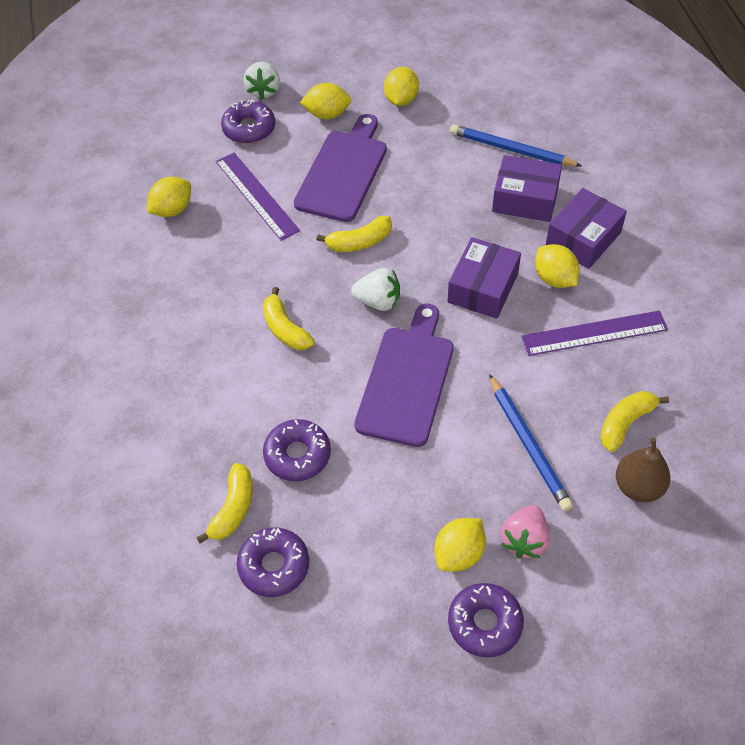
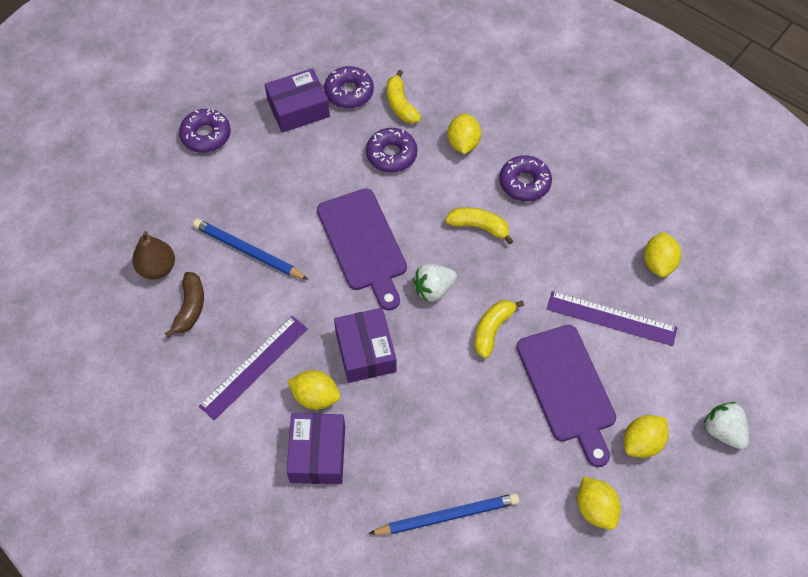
camera: 140 degrees right, 5 degrees up
(249, 128) = (689, 379): purple donut -> purple donut (524, 183)
(459, 554) = (247, 161): yellow lemon -> yellow lemon (463, 143)
(524, 540) = (212, 192): pink strawberry -> none
(525, 199) = (394, 464): purple box -> purple box (298, 109)
(625, 423) = (190, 308): yellow banana -> brown banana

